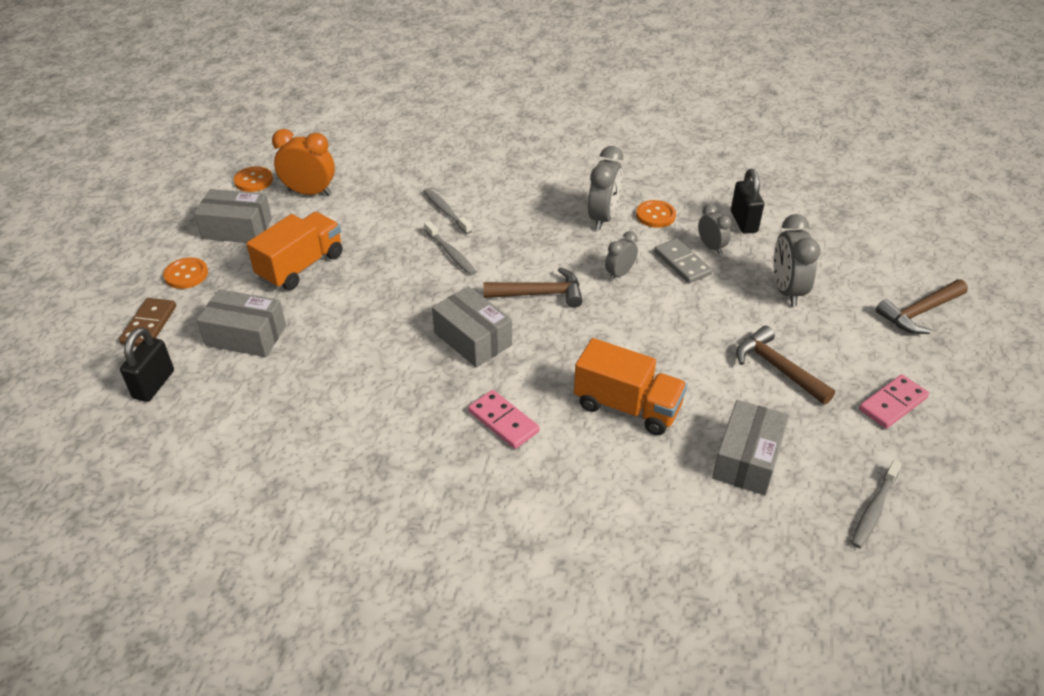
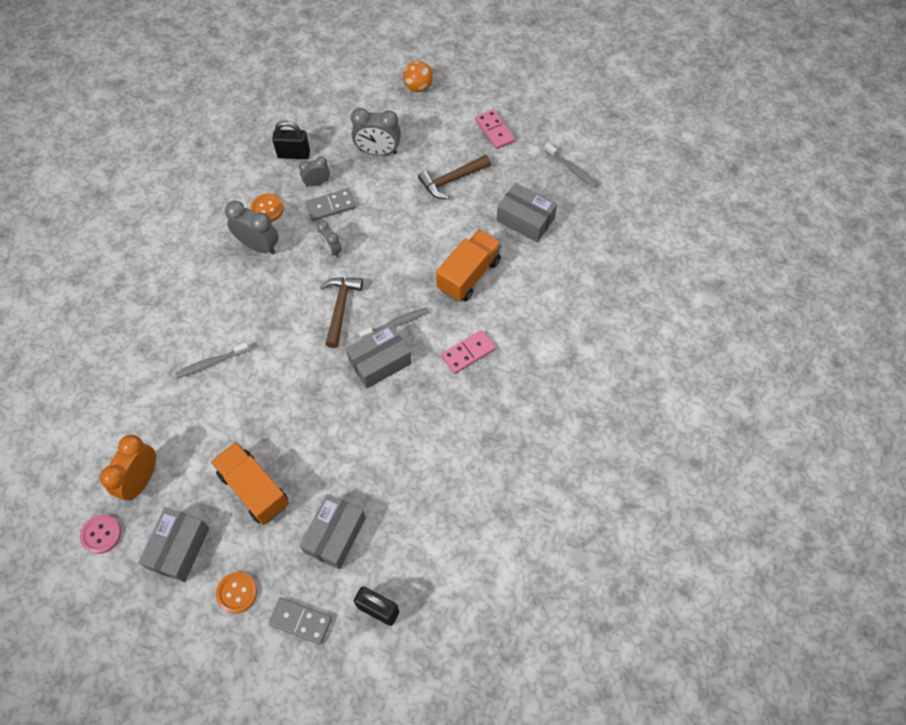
camera: 80 degrees left, 20 degrees up
(149, 325) = (300, 621): brown domino -> grey domino
(253, 180) = (101, 534): orange button -> pink button
(451, 253) = (271, 365): grey toothbrush -> grey toothbrush (396, 323)
(919, 312) = (418, 87): brown hammer -> orange ball

